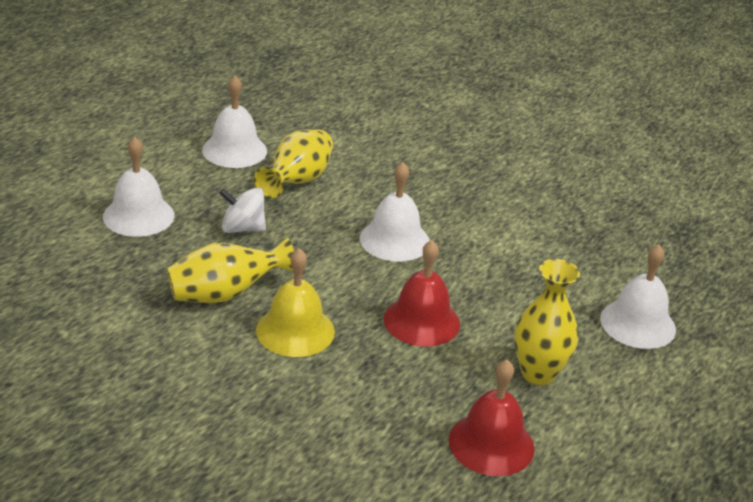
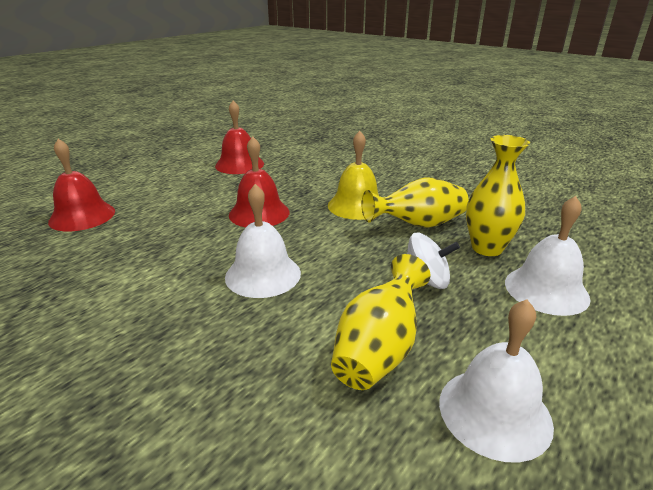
camera: 175 degrees left, 5 degrees down
(538, 373) = (189, 189): yellow vase -> yellow vase (487, 248)
(638, 324) = (82, 216): white bell -> red bell

